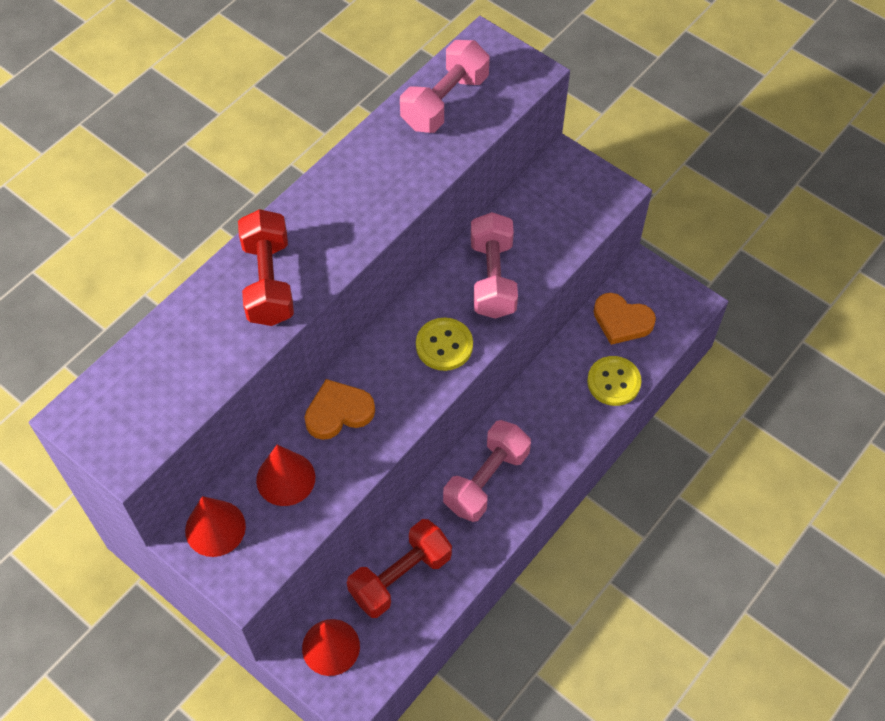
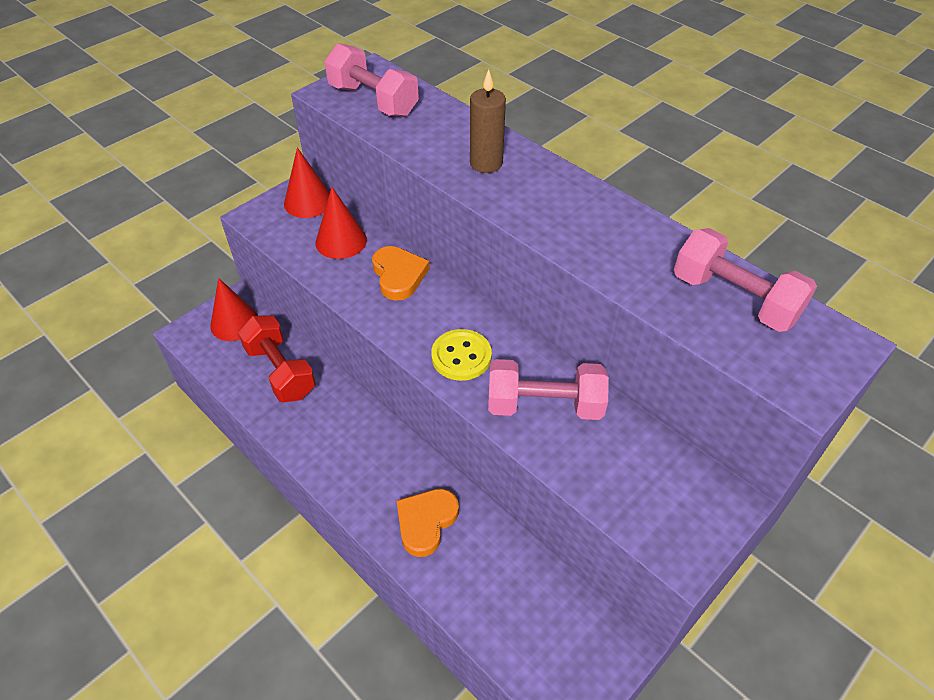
camera: 95 degrees right, 10 degrees down
(268, 282) = (486, 163): red dumbbell -> brown candle
(486, 480) = (359, 444): pink dumbbell -> pink dumbbell (373, 101)
(613, 382) = (458, 585): yellow button -> none
(622, 321) = (543, 607): orange heart -> orange heart (426, 522)

